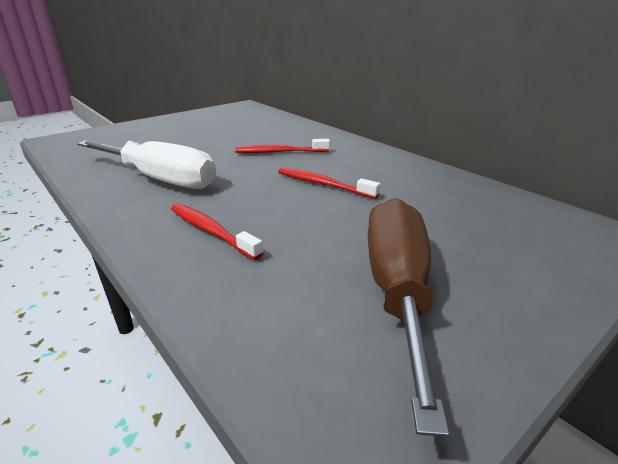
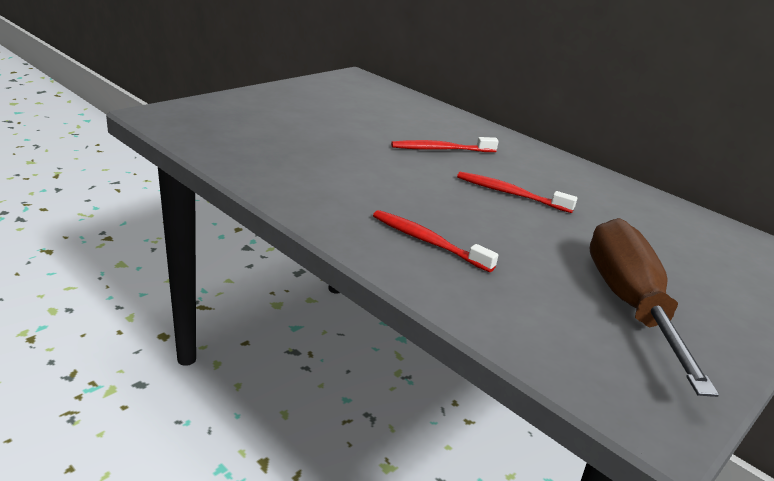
camera: 10 degrees left, 0 degrees up
(160, 179) = (330, 178): white screwdriver -> none

